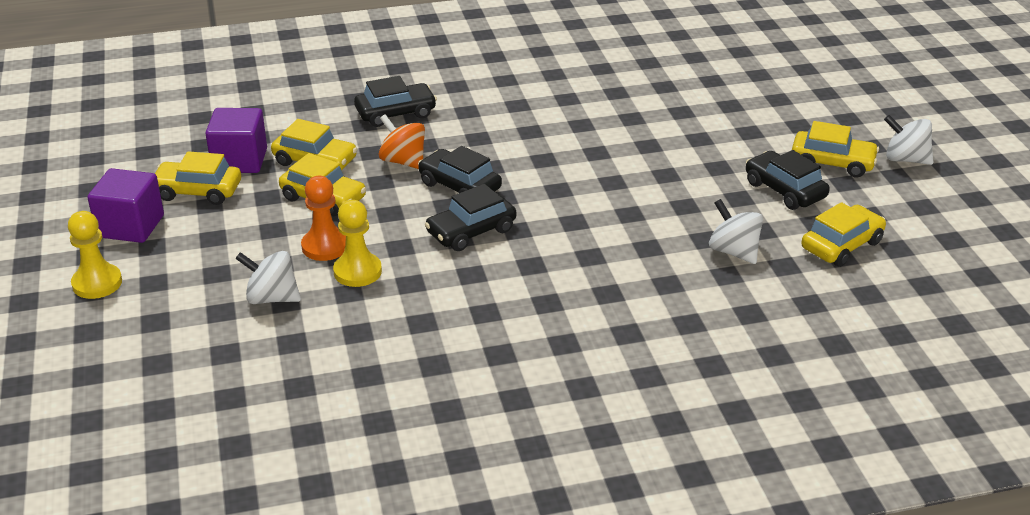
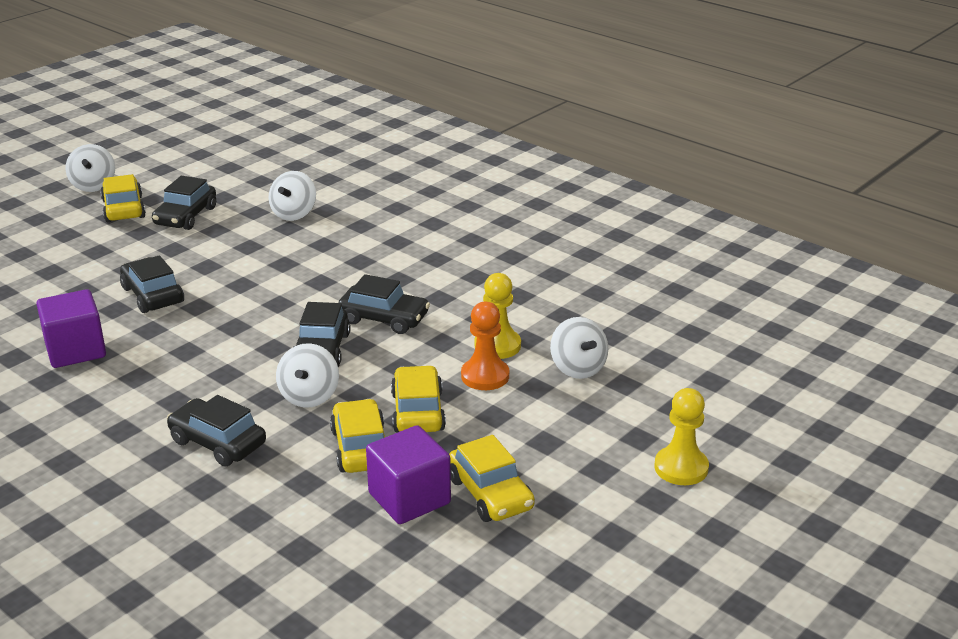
camera: 125 degrees left, 5 degrees down
(131, 226) = (590, 501): purple cube -> purple cube (75, 350)
(403, 161) = (309, 396): orange spinning top -> white spinning top
(637, 138) = (152, 295): none -> black car
(841, 245) = (245, 183): yellow car -> none

